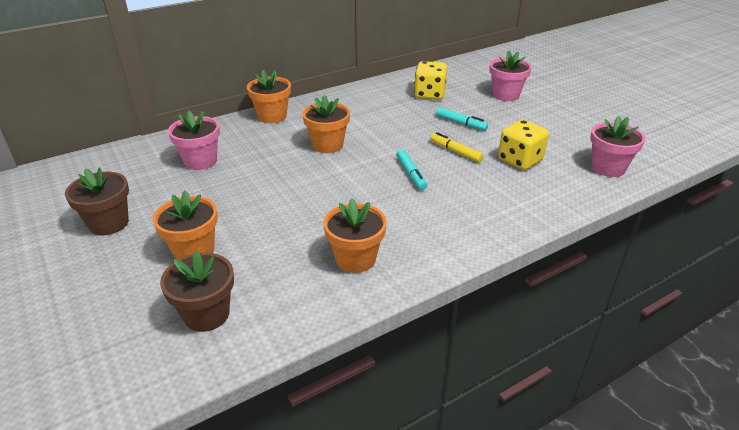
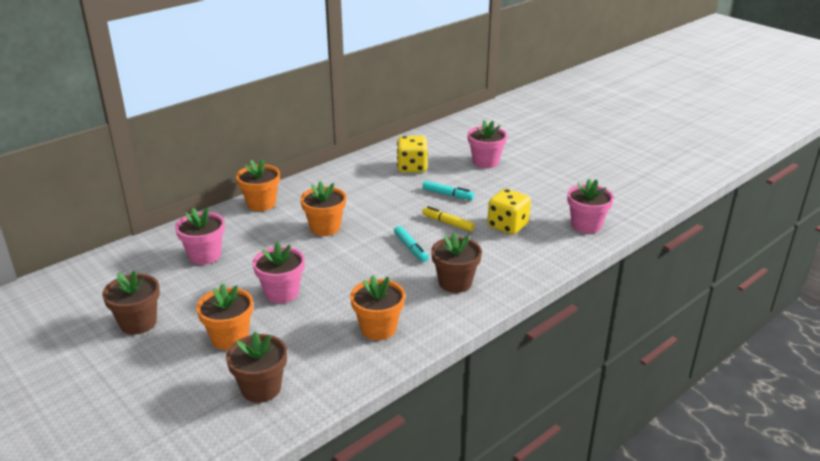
camera: 10 degrees left, 5 degrees down
(264, 207) = (282, 293): none -> pink flower pot
(452, 216) = (455, 283): none -> brown flower pot

